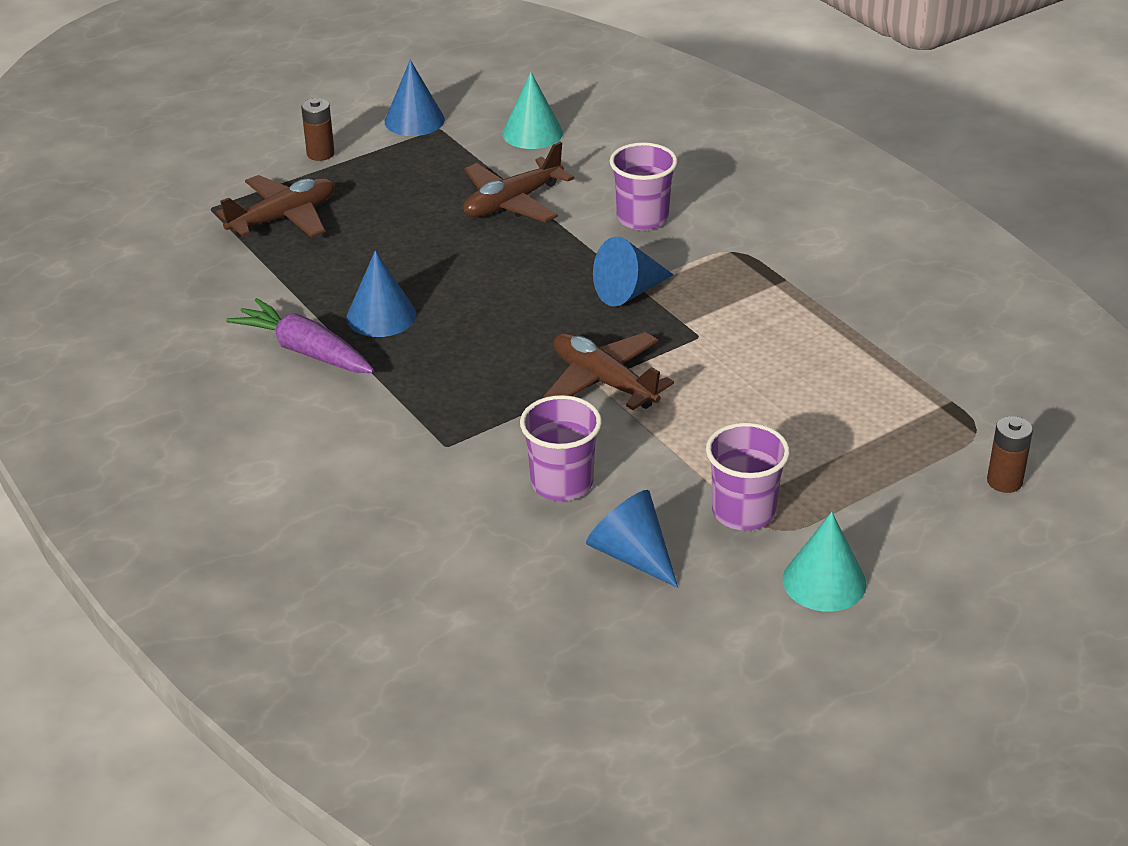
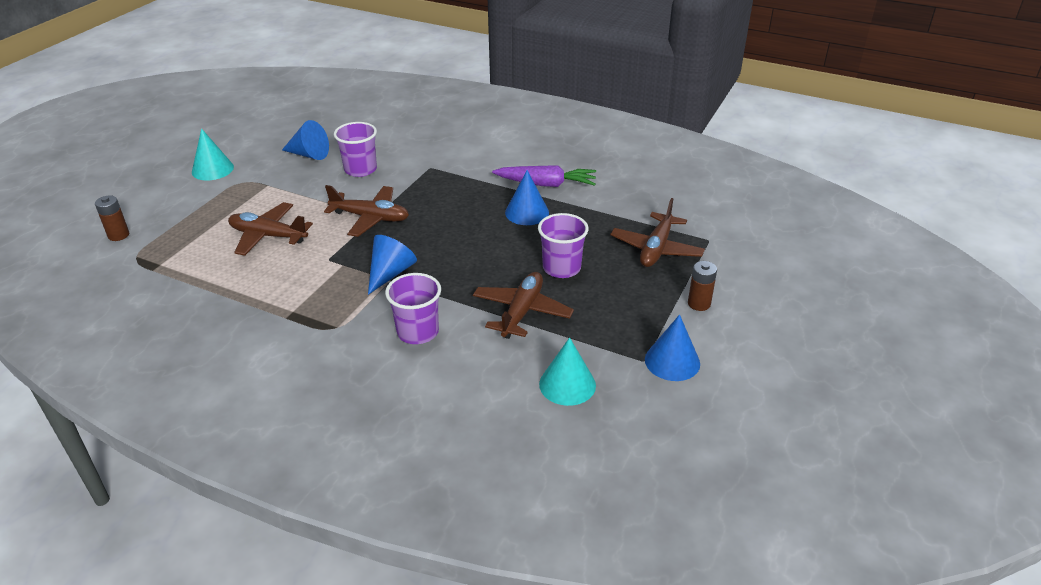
camera: 150 degrees right, 0 degrees up
(743, 512) = (262, 183): purple cup -> purple cup (561, 268)
(768, 401) = (268, 236): none -> brown plane

